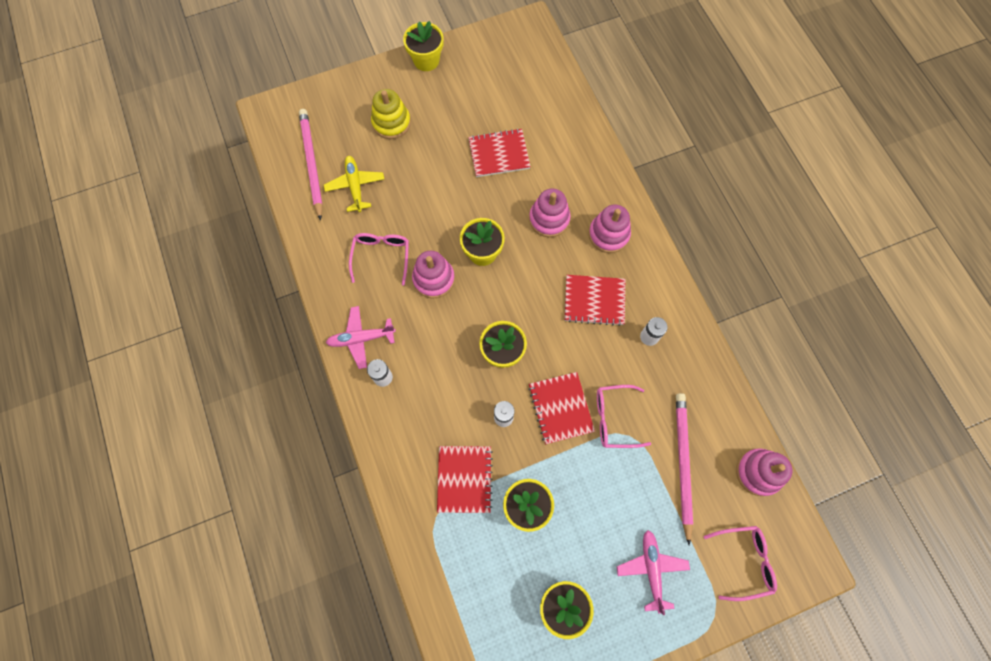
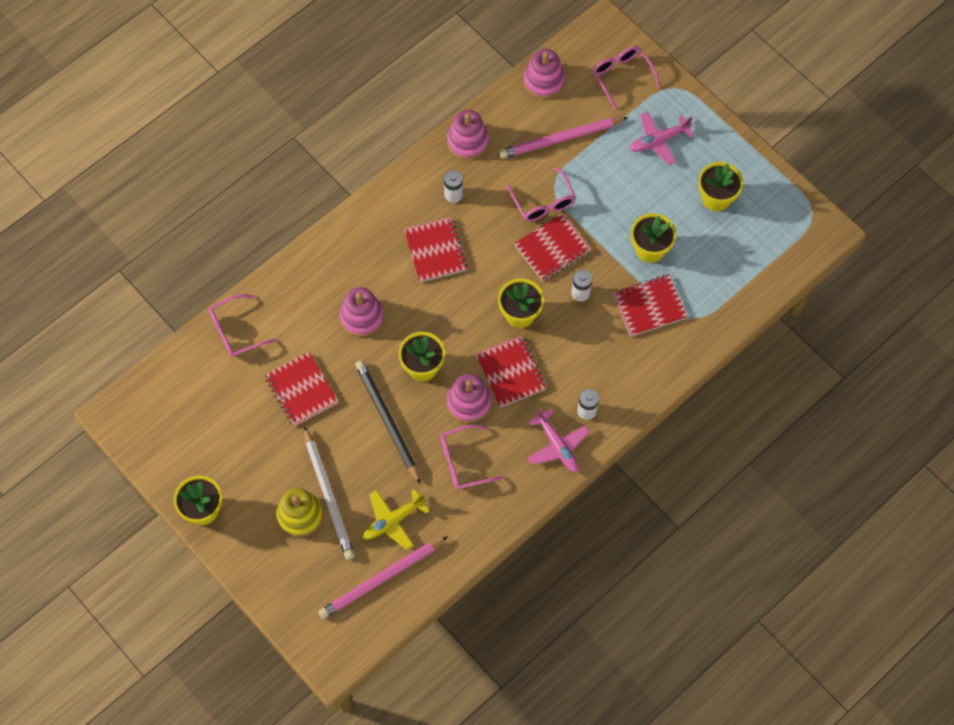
camera: 110 degrees left, 5 degrees down
(398, 147) = (329, 496): none -> white pencil
(444, 209) = (387, 421): none -> black pencil
(447, 324) = (510, 372): none -> red notebook
(571, 121) = (235, 331): none -> pink glasses
(608, 234) = (359, 258): pink stacking toy -> pink stacking toy (467, 141)

